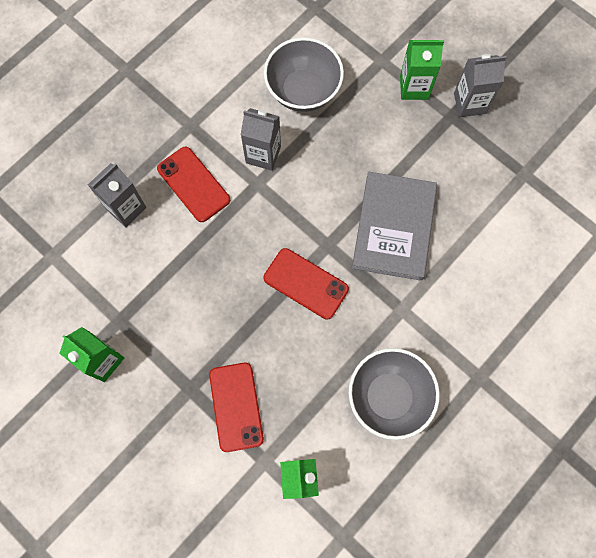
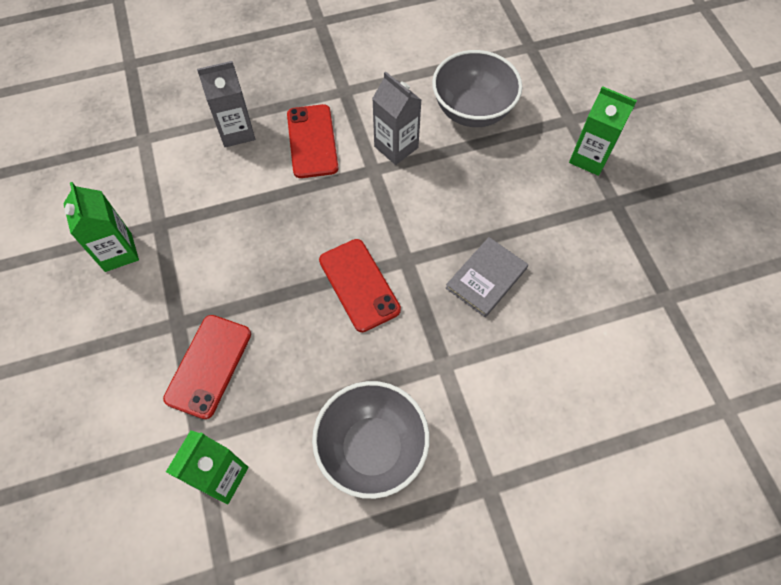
camera: 30 degrees right, 10 degrees down
(394, 227) = (486, 278): grey book -> grey book, size x0.59
(469, 103) = (642, 200): grey carton -> none

